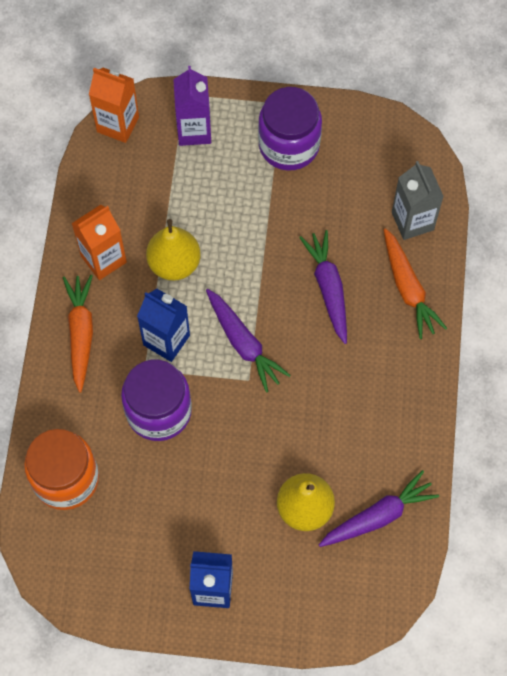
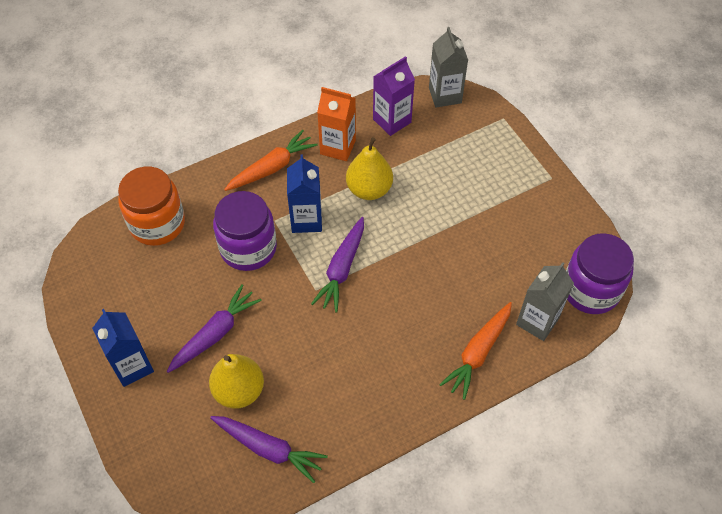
camera: 55 degrees right, 10 degrees down
(118, 124) = (445, 95): orange carton -> grey carton
(194, 130) = (481, 139): purple carton -> purple carton (392, 121)
(289, 145) = (523, 202): purple jar -> purple jar (590, 290)
(328, 288) = (431, 297): purple carrot -> purple carrot (215, 334)

